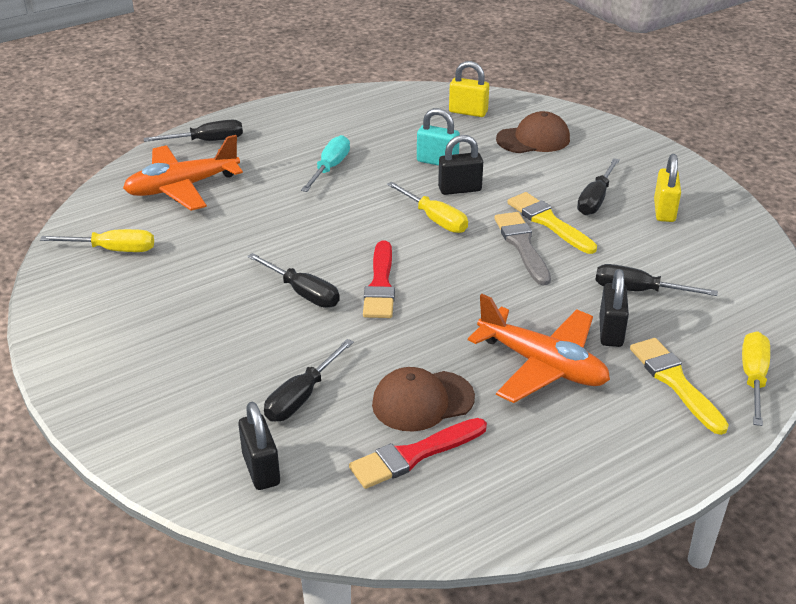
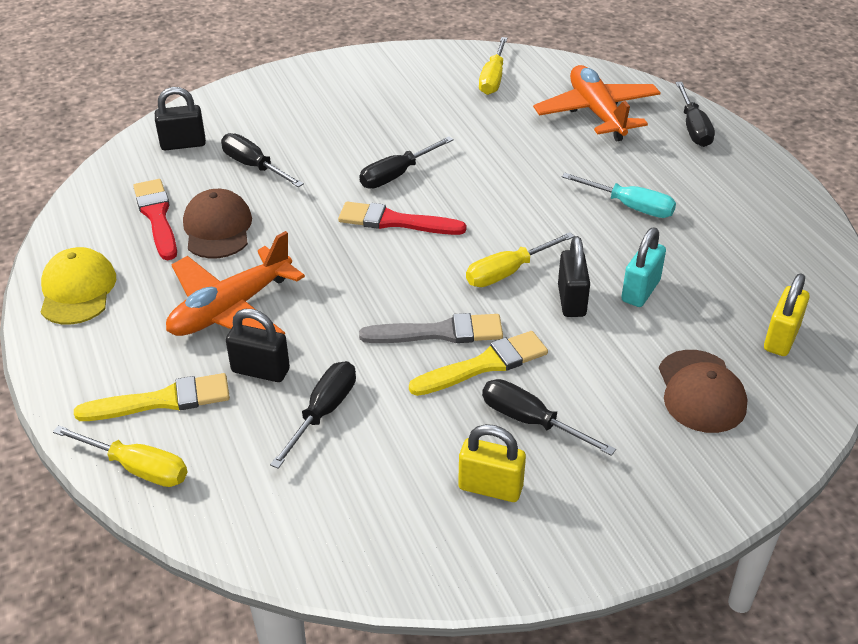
camera: 100 degrees right, 5 degrees up
(559, 486) = (77, 290): none -> yellow cap

